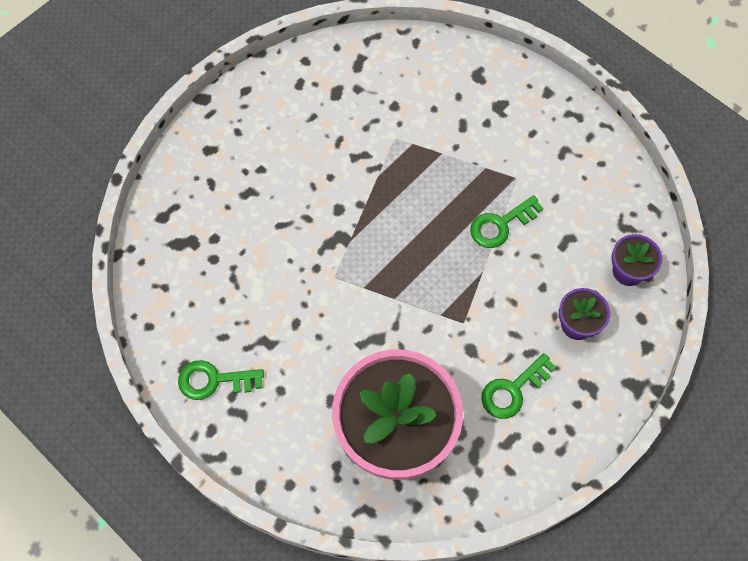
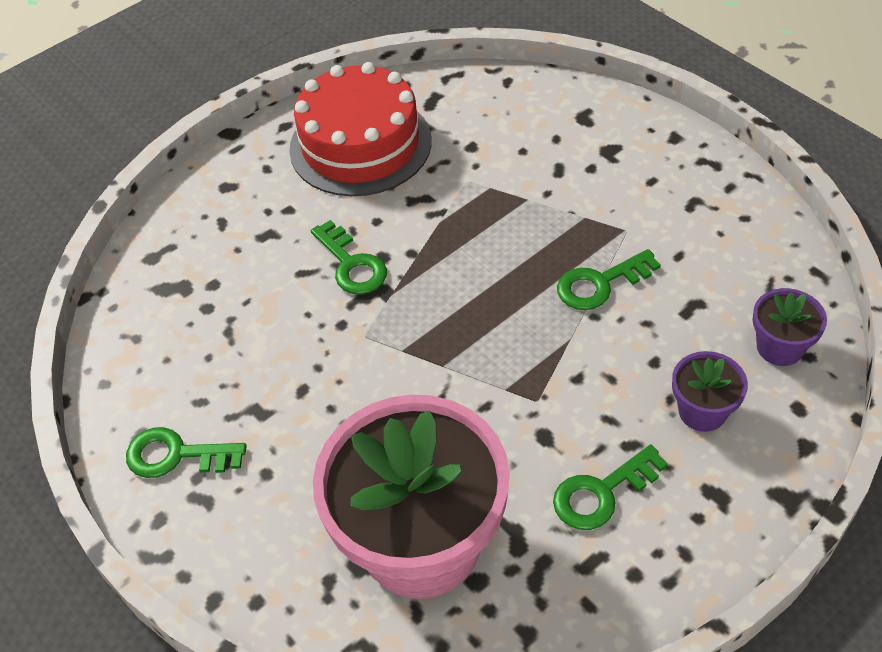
camera: 10 degrees right, 15 degrees down
(308, 107) = (360, 144): none -> red cake
(317, 216) = (352, 264): none -> green key

